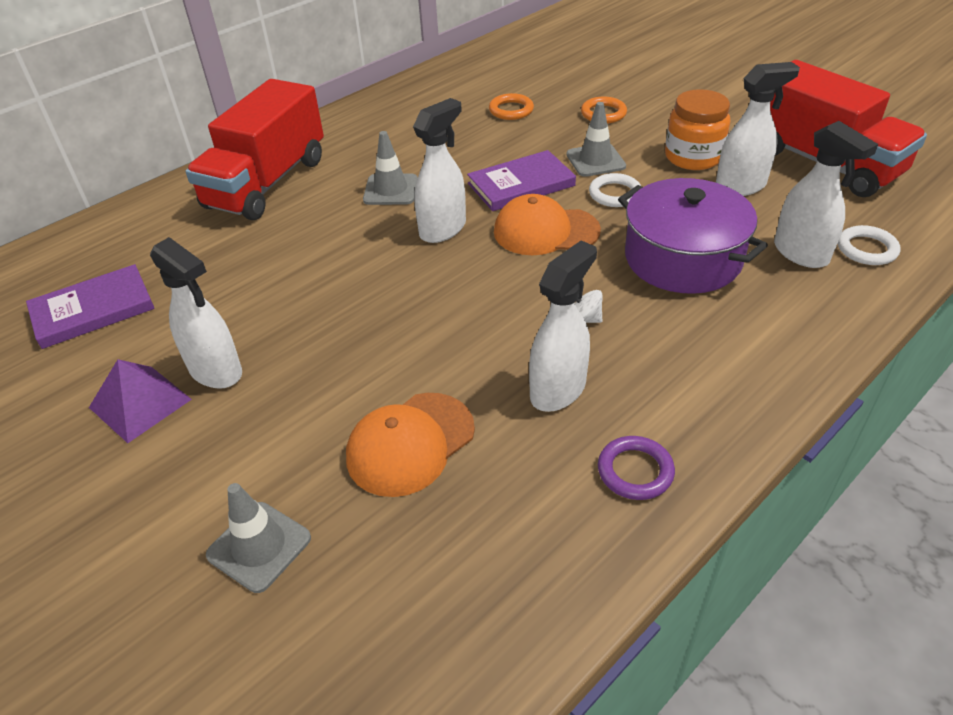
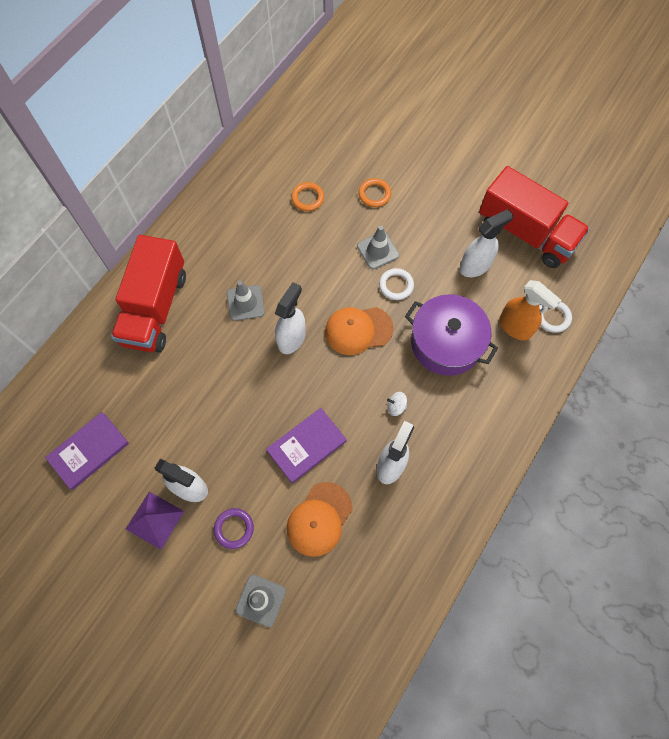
camera: 15 degrees left, 25 degrees up
(521, 185) = (333, 284): purple book -> purple book (307, 446)
(635, 471) = (440, 514): purple ring -> purple ring (234, 528)
(693, 157) = (442, 238): orange jar -> none
(801, 253) = (515, 327): white spray bottle -> orange spray bottle

